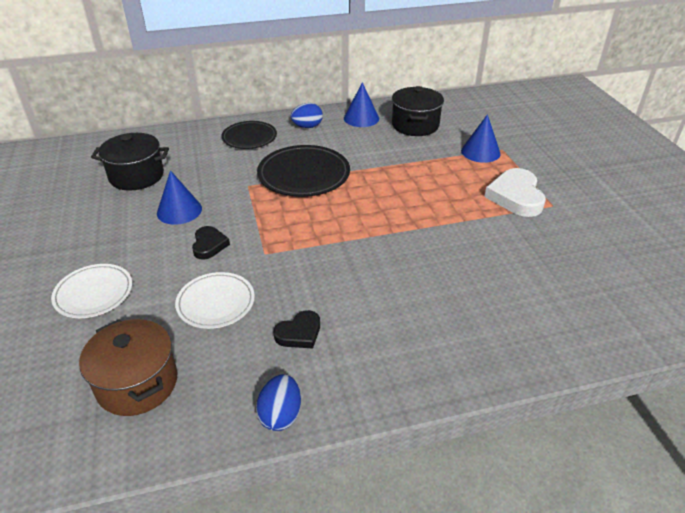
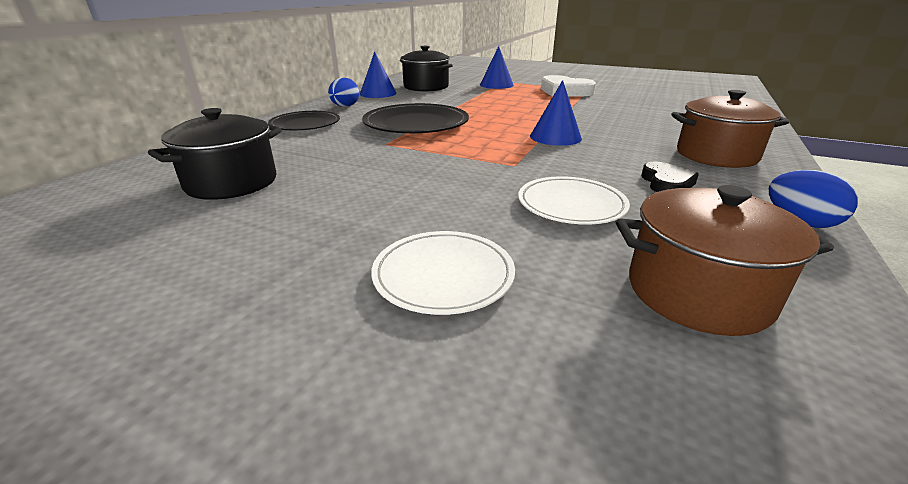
camera: 50 degrees left, 10 degrees down
(179, 210) = (360, 180): blue cone -> blue cone (555, 137)
(209, 245) = (457, 182): black heart -> none
(403, 345) = (716, 155): none -> brown pot

